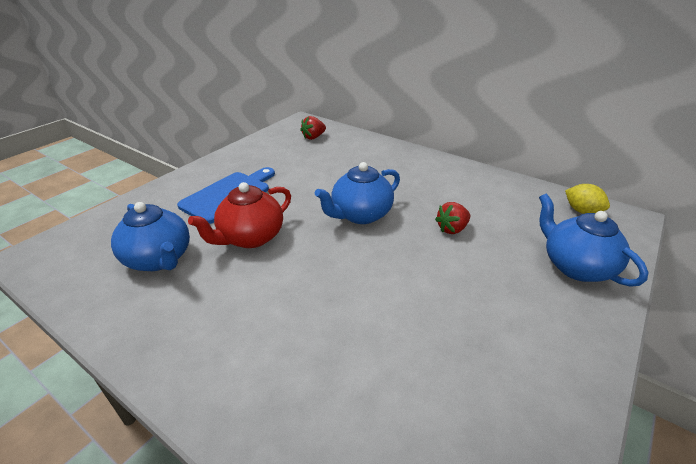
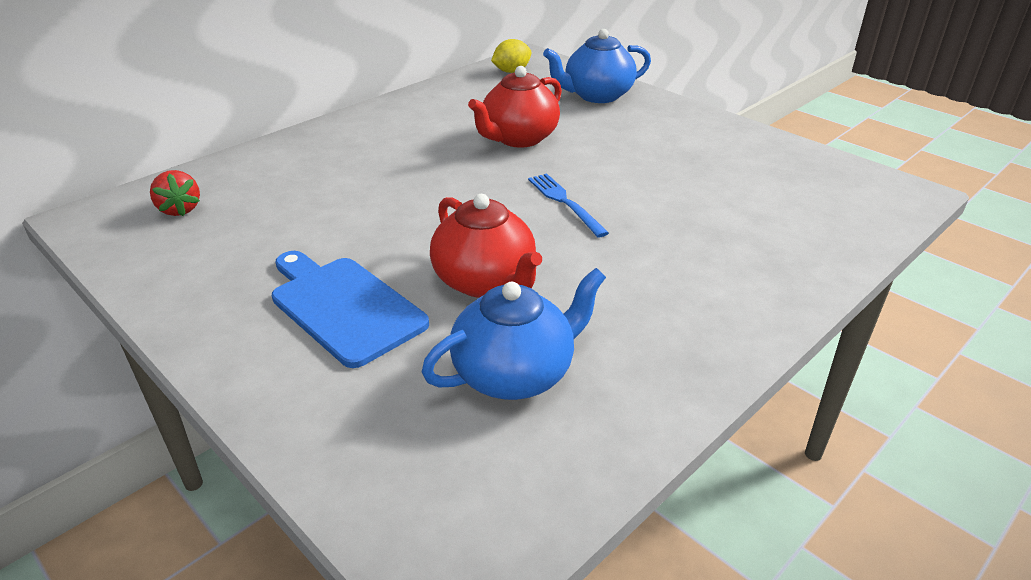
camera: 80 degrees left, 0 degrees up
(357, 262) = (565, 202): none -> blue fork
(360, 215) = (464, 190): blue teapot -> none
(452, 229) = (518, 138): red strawberry -> red teapot

